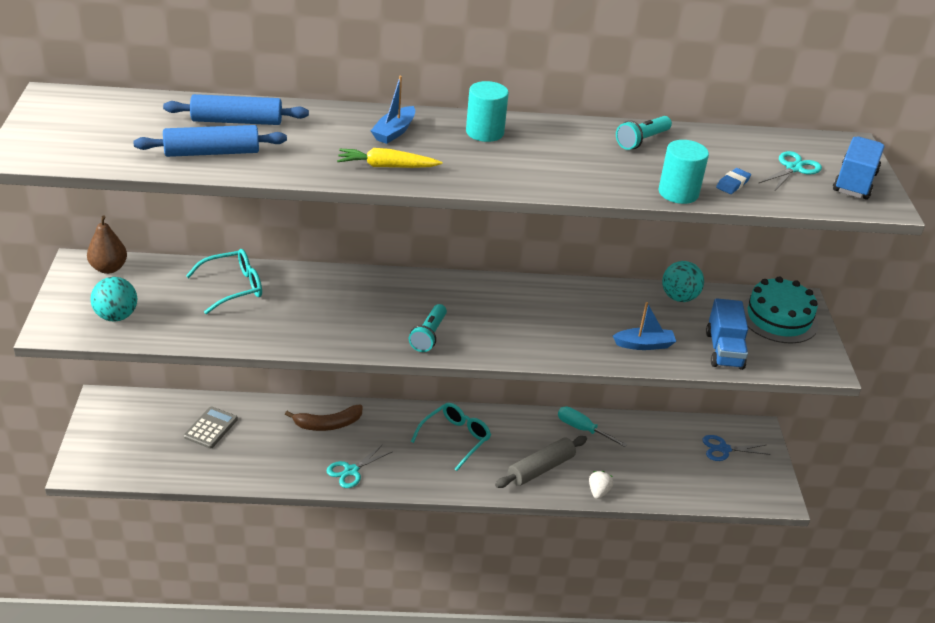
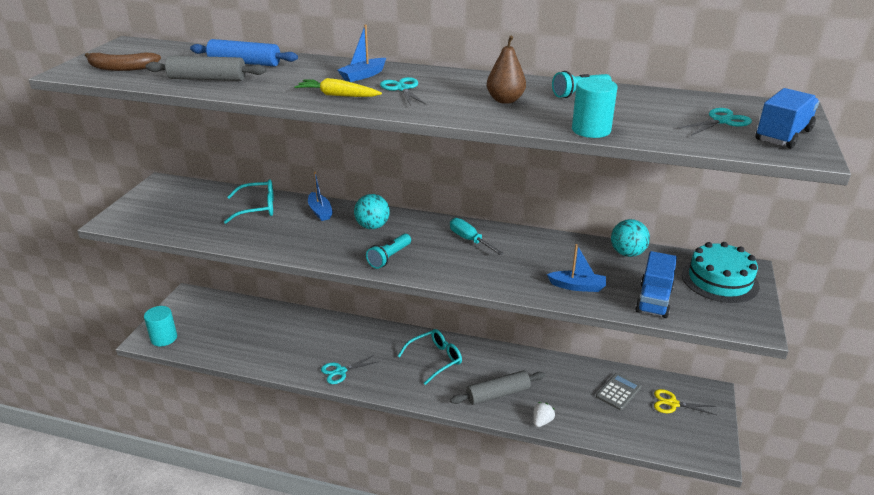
camera: 20 degrees right, 5 degrees down
(109, 268) = (178, 187): brown pear -> brown pear (505, 100)
(116, 316) = (161, 218): turquoise ball -> turquoise ball (372, 226)
(211, 428) = (251, 324): grey calculator -> grey calculator (618, 392)
(212, 152) = (207, 79): blue rolling pin -> grey rolling pin
(314, 283) = (320, 211): none -> blue boat
(328, 424) = (339, 334): brown banana -> brown banana (121, 68)
(452, 149) = (402, 89): none -> turquoise scissors
(484, 132) = (439, 80): turquoise cylinder -> turquoise cylinder (164, 338)
(582, 429) = (547, 368): turquoise screwdriver -> turquoise screwdriver (470, 240)
(724, 449) = (672, 404): blue scissors -> yellow scissors
(732, 184) = (651, 127): blue eraser -> none

